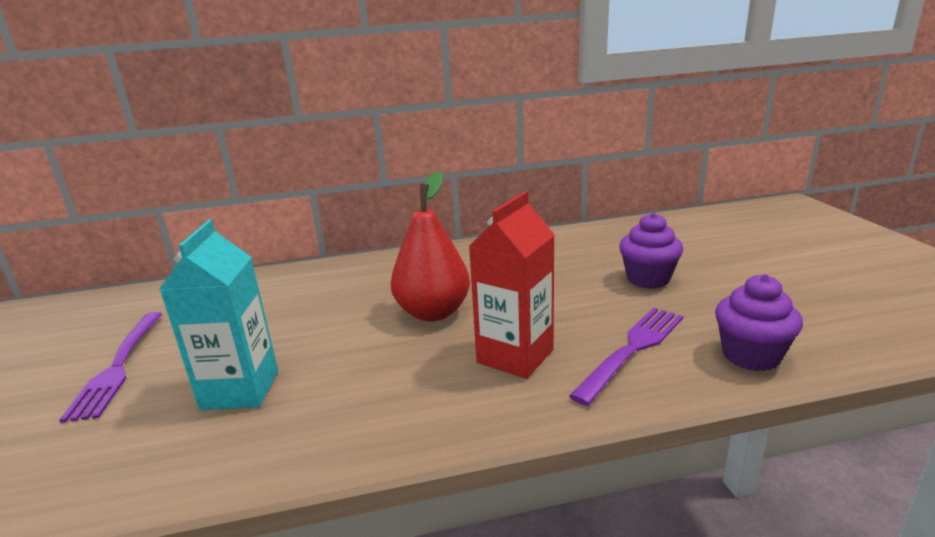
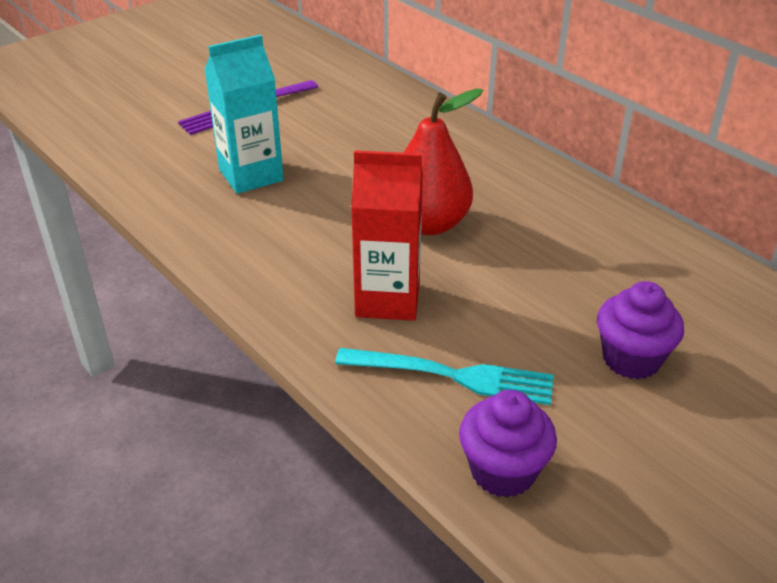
camera: 60 degrees right, 15 degrees up
(632, 349) = (452, 376): purple fork -> turquoise fork

